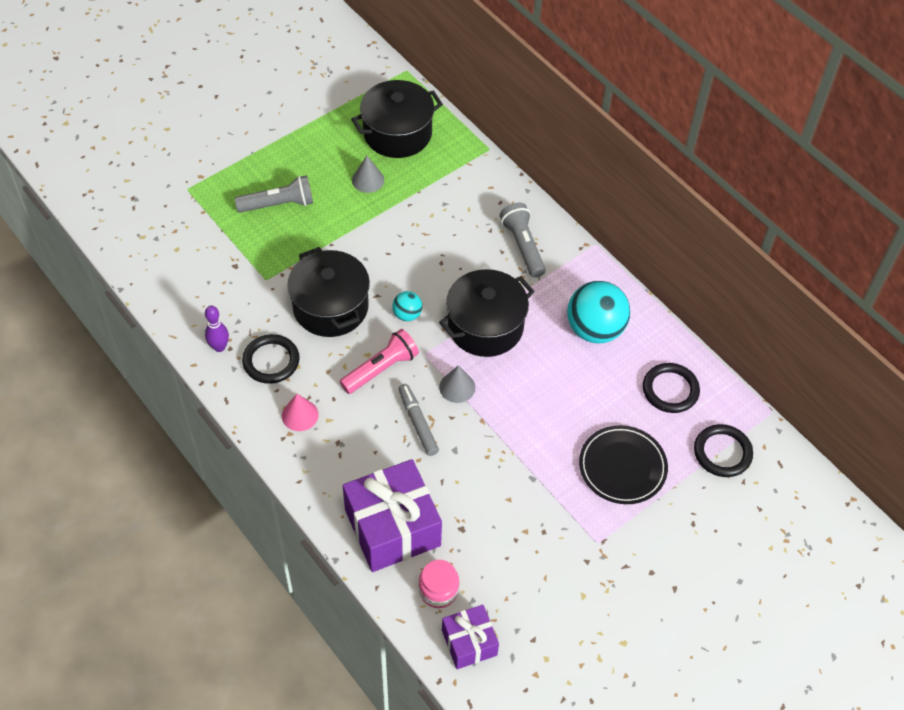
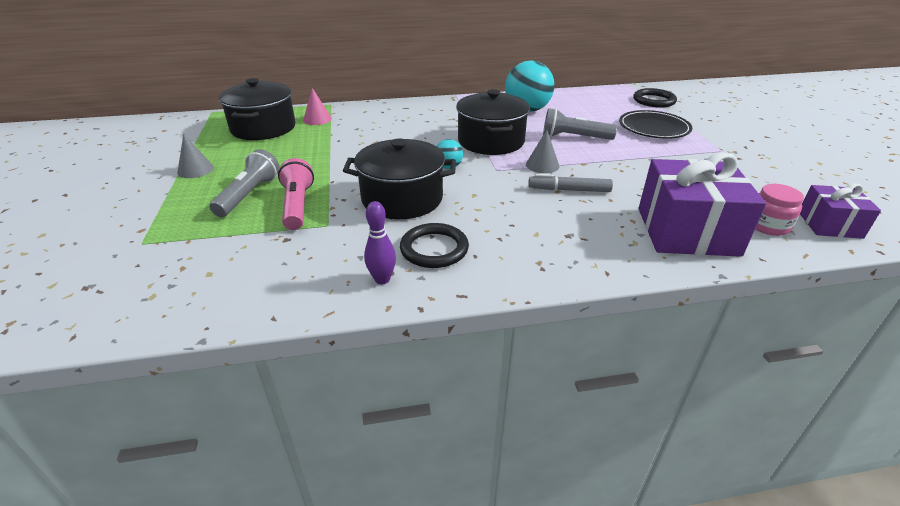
camera: 60 degrees left, 20 degrees down
(300, 415) = (519, 249): pink cone -> pink cone (317, 119)
(368, 180) = (289, 149): grey cone -> grey cone (195, 170)
(381, 369) = (496, 192): pink flashlight -> pink flashlight (297, 205)
(523, 246) = (431, 113): grey flashlight -> grey flashlight (574, 137)
(670, 390) = (595, 102): black ring -> none

